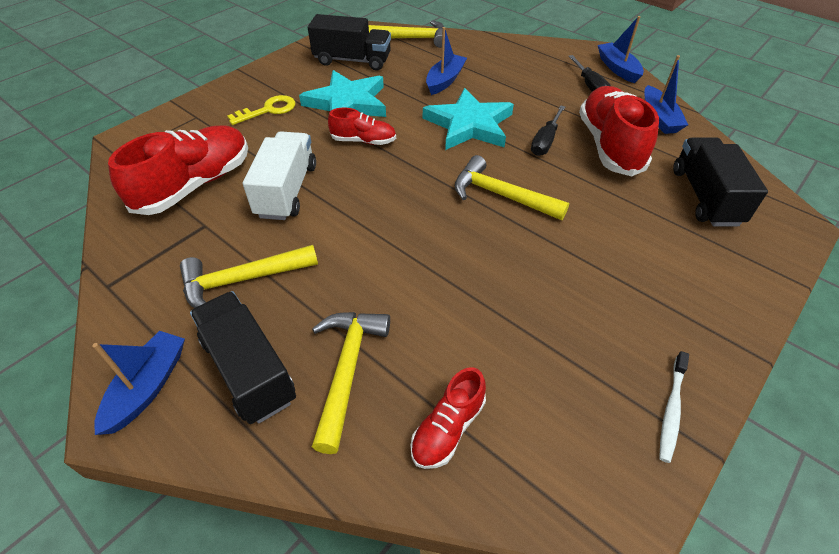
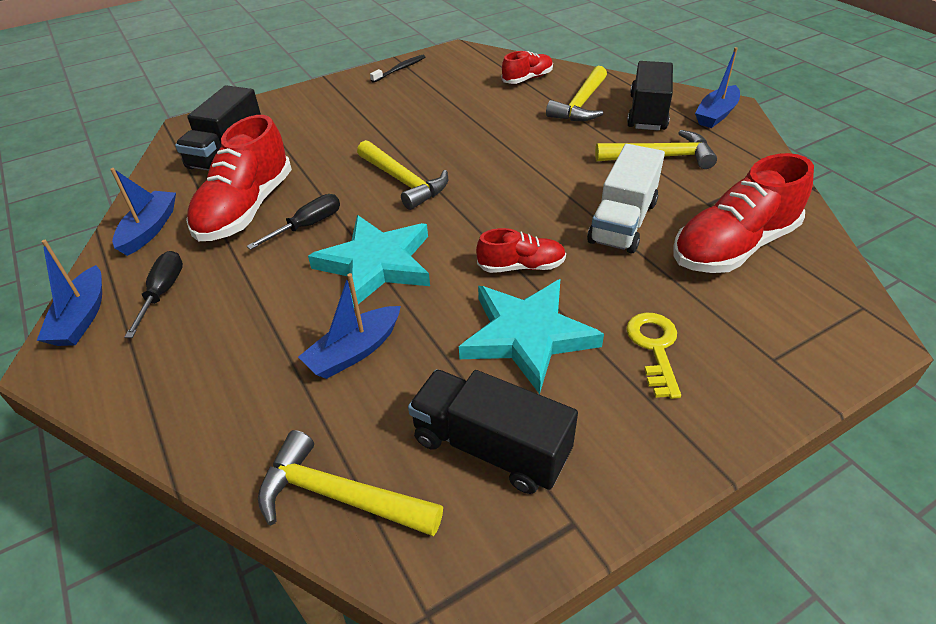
camera: 160 degrees left, 5 degrees down
(249, 370) = (647, 113): black truck -> black truck turned 150 degrees counterclockwise
(268, 110) = (654, 348): yellow key -> yellow key turned 105 degrees clockwise
(363, 141) = (521, 266): red shoe -> red shoe turned 150 degrees clockwise
(671, 410) = (400, 69): white toothbrush -> black toothbrush

